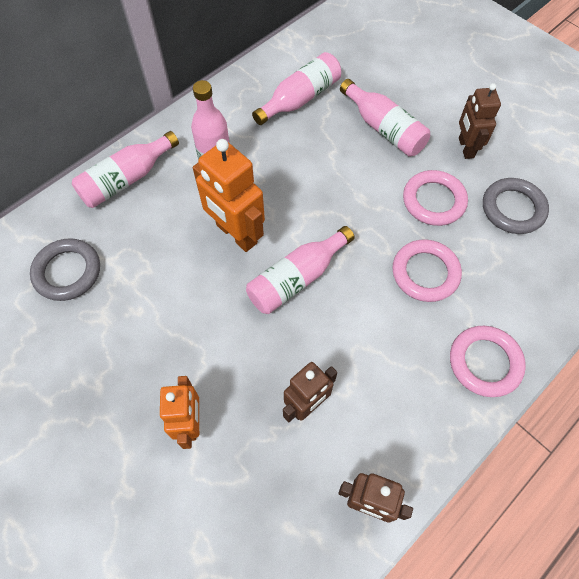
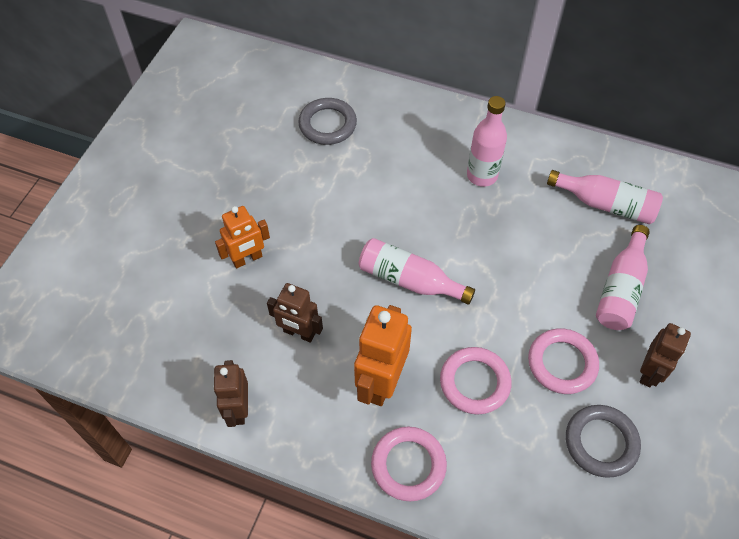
camera: 65 degrees right, 5 degrees down
(126, 179) = (431, 119): pink bottle -> none
(236, 234) = (426, 217): orange robot -> orange robot (381, 382)
(465, 148) = (649, 372): brown robot -> brown robot turned 150 degrees clockwise

